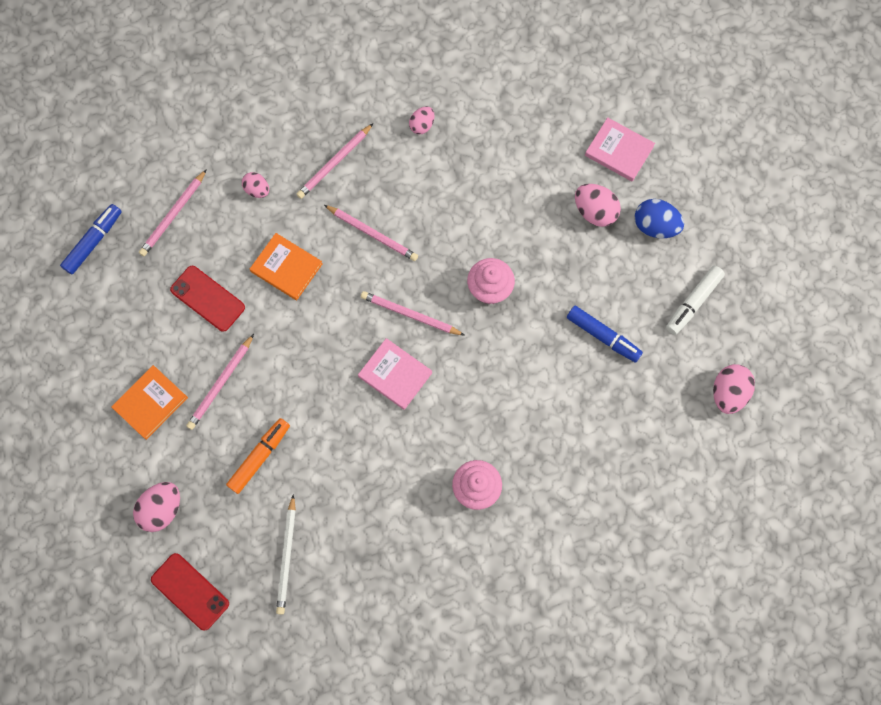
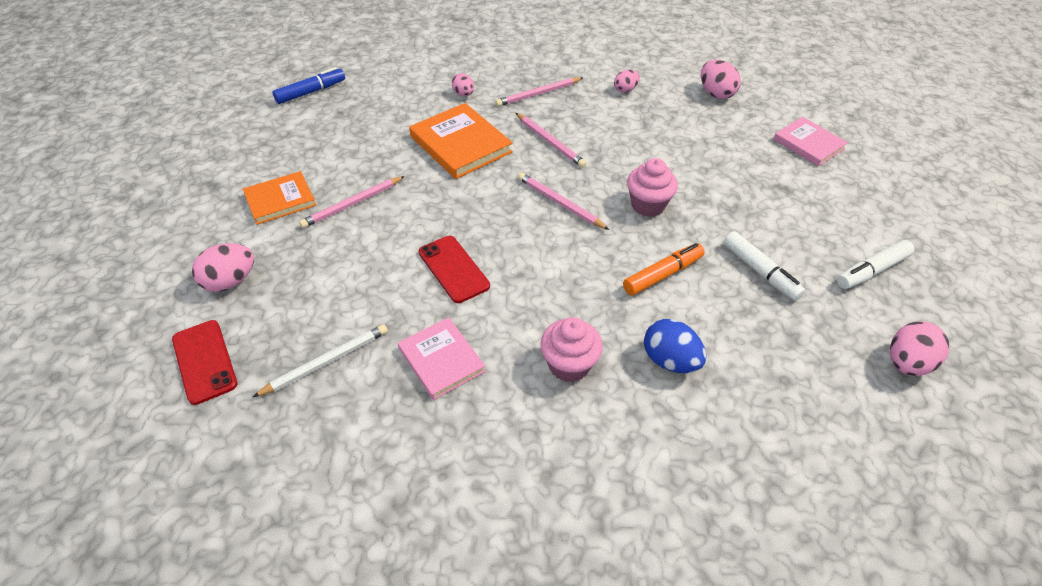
camera: 20 degrees right, 25 degrees down
(173, 214) = (385, 92): pink pencil -> none
(207, 298) = (379, 146): red phone -> red phone (453, 269)
(260, 457) = (353, 268): orange marker -> orange marker (662, 274)
(286, 268) = (460, 144): orange book -> orange book, size x1.53
(287, 556) = (326, 362): white pencil -> white pencil turned 150 degrees counterclockwise
(395, 375) = (523, 243): pink book -> pink book (441, 360)
(594, 212) = (774, 177): pink egg -> pink egg (716, 94)
(603, 336) = (760, 271): blue marker -> white marker
(655, 226) = (837, 202): blue egg -> blue egg (670, 360)

